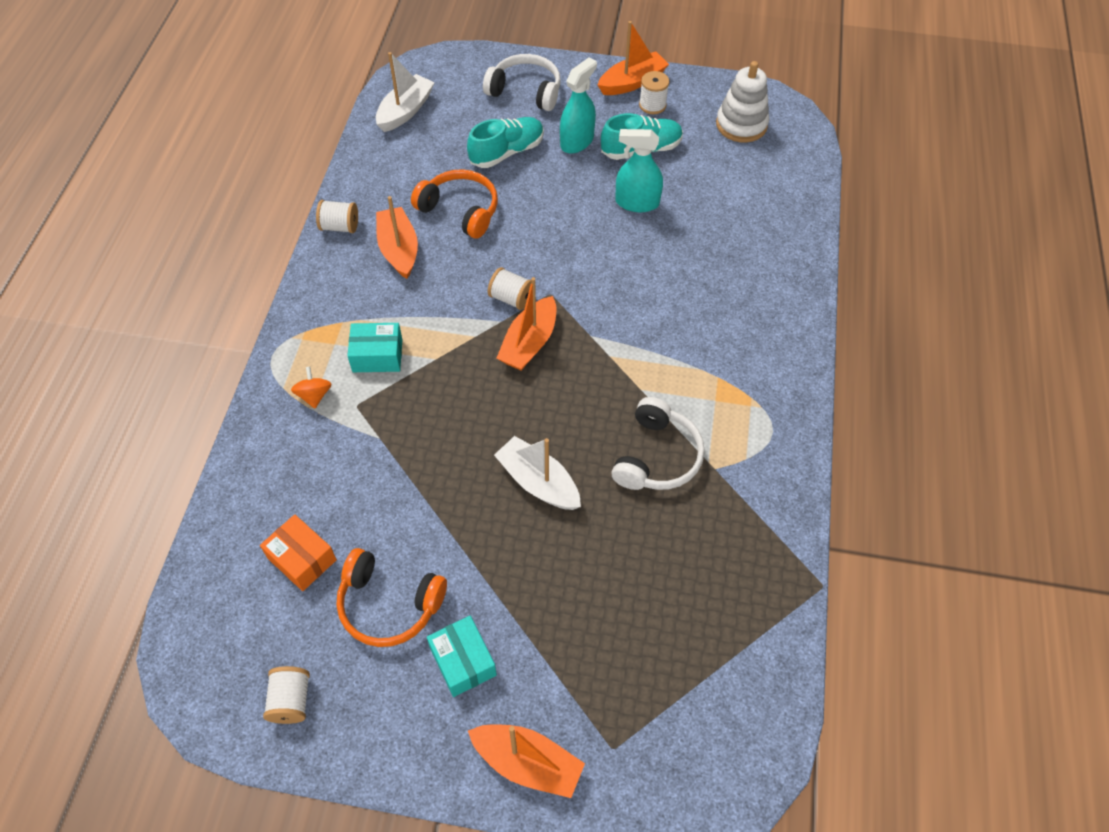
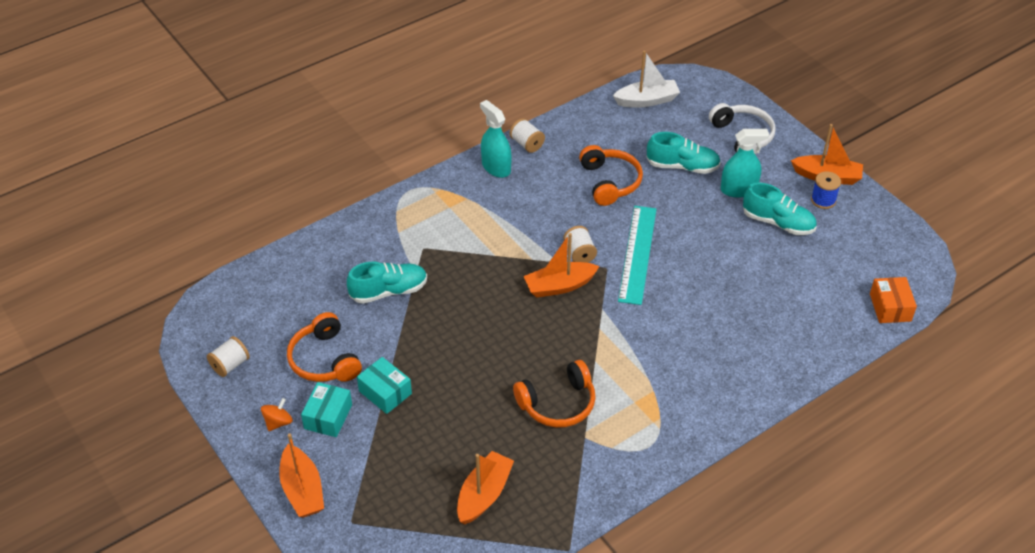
camera: 45 degrees right, 10 degrees down
(302, 559) = (309, 304): orange box -> orange box (890, 307)
(314, 395) = (407, 227): orange spinning top -> orange spinning top (278, 422)
(372, 477) = (389, 291): none -> turquoise shoe
(377, 355) = (465, 230): turquoise box -> turquoise box (385, 392)
(399, 249) = (546, 180): orange boat -> orange boat (484, 494)
(538, 482) = (473, 363): white boat -> none
(561, 261) = (637, 254): none -> turquoise ruler
(637, 202) = (732, 253): turquoise spray bottle -> turquoise spray bottle (496, 167)
(652, 105) = (823, 200): white spool -> blue spool
(656, 456) = (558, 403): white headphones -> orange headphones
(741, 125) = (874, 254): white stacking toy -> none

